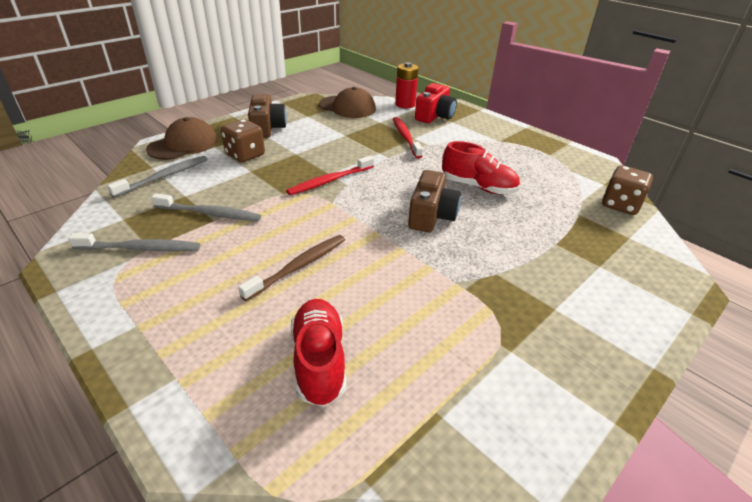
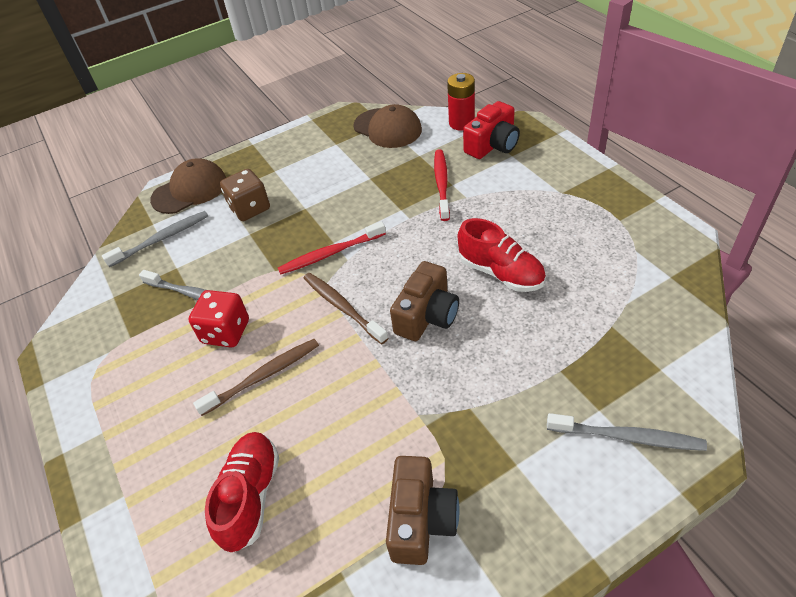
camera: 20 degrees right, 10 degrees up
(140, 248) = (122, 338): grey toothbrush -> grey toothbrush (627, 437)
(250, 237) = (226, 332): none -> red dice
(267, 128) = (284, 164): brown camera -> brown camera (421, 519)
(355, 214) = (342, 307): none -> brown toothbrush
(620, 205) = (675, 315): brown dice -> none

